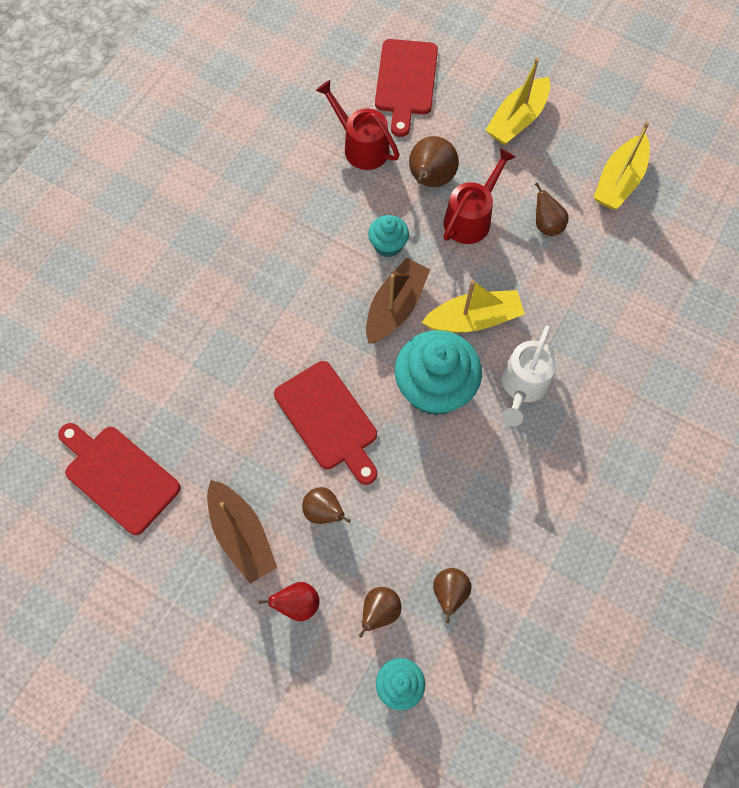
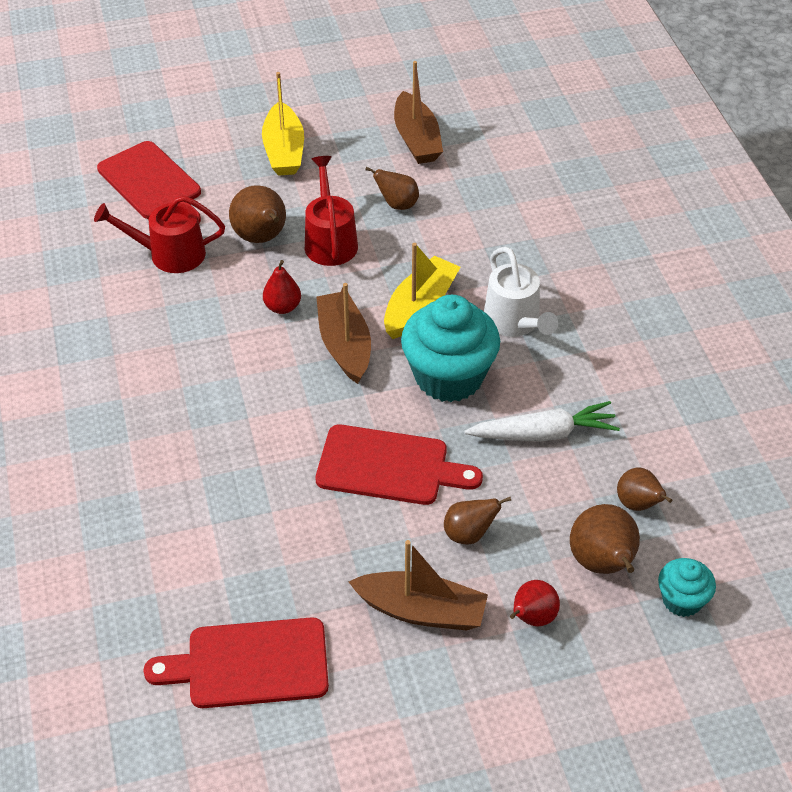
camera: 45 degrees left, 20 degrees down
(379, 611) = (603, 564): brown pear -> brown pear, size x1.55
(388, 245) = (282, 307): turquoise cupcake -> red pear
(447, 485) = (543, 434): none -> white carrot
(619, 181) = (417, 139): yellow boat -> brown boat

